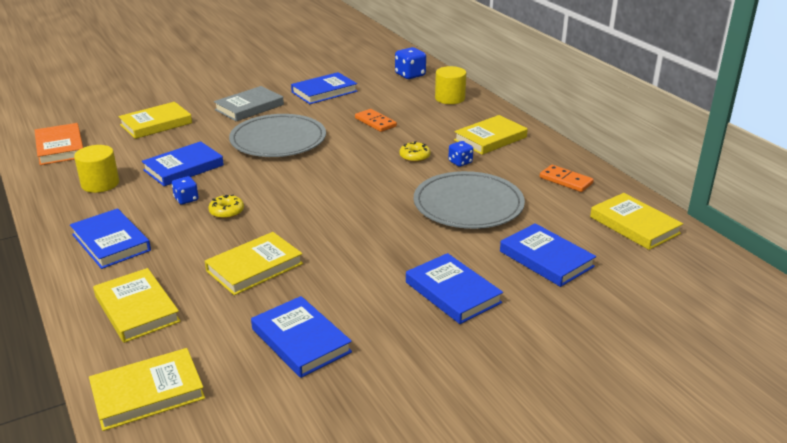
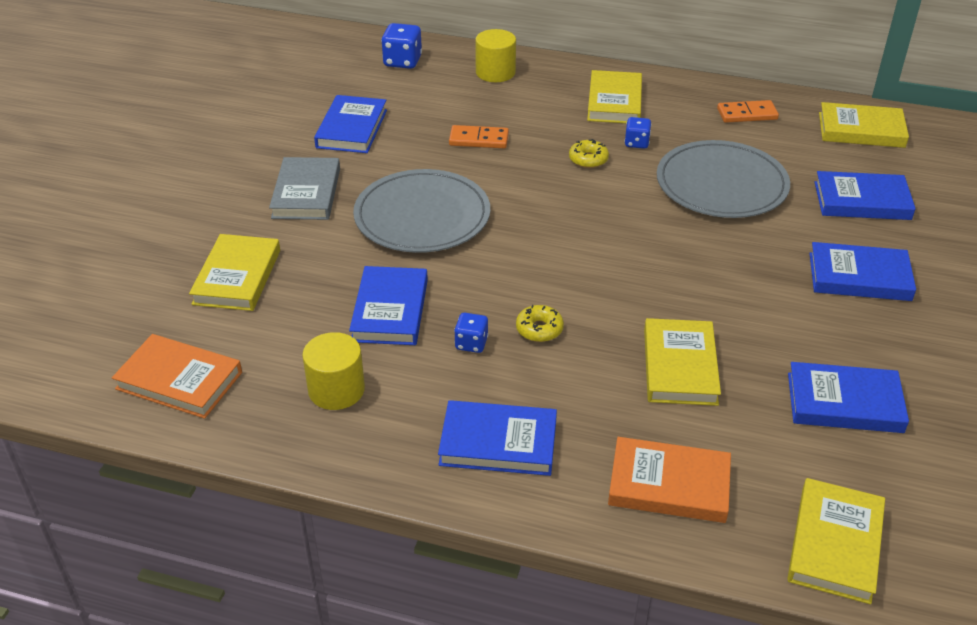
camera: 45 degrees left, 10 degrees up
(137, 309) = (669, 485): yellow book -> orange book

